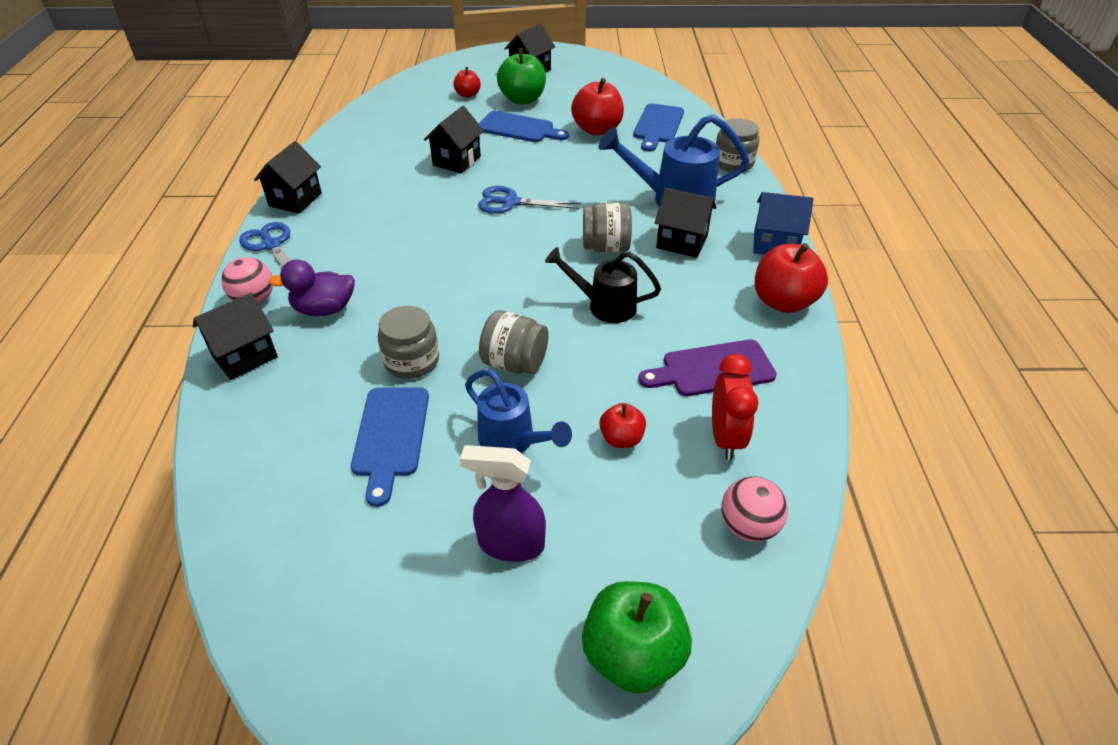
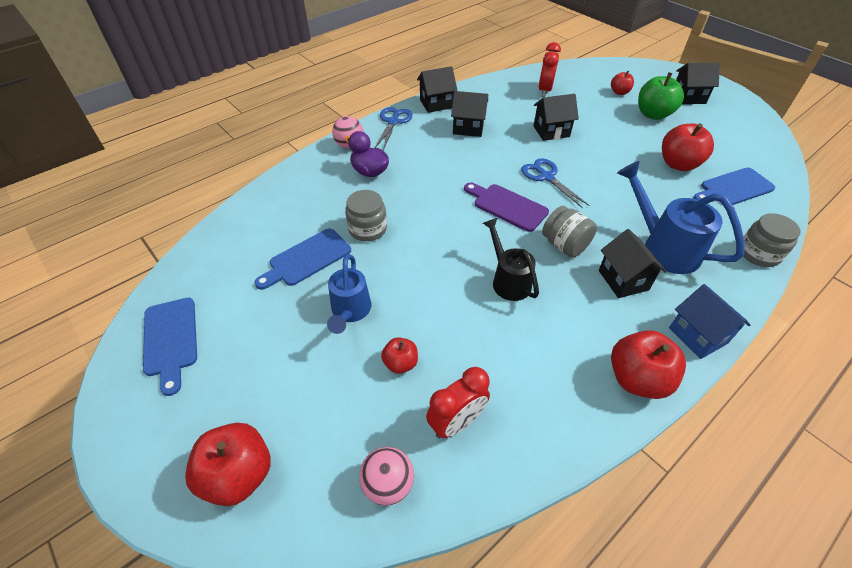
camera: 50 degrees right, 5 degrees up
(245, 356) = (309, 170): black house -> black house (468, 128)
(395, 127) = (544, 90): none -> red clock
(510, 544) = (275, 361): purple spray bottle -> none
(515, 363) = (411, 272): grey jar -> none
(519, 128) = (622, 132): blue cutting board -> blue cutting board (170, 340)
(633, 654) = (239, 475): green apple -> red apple
(712, 369) = (514, 376): purple cutting board -> purple cutting board (507, 206)

